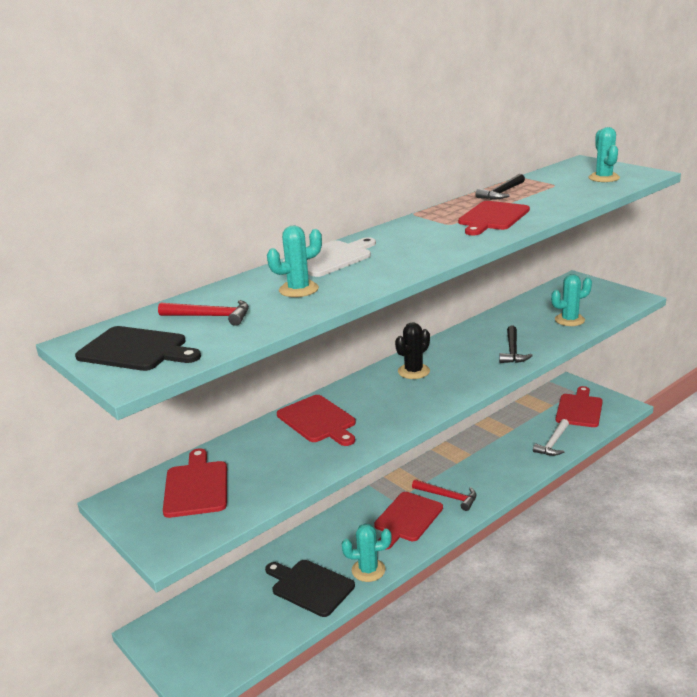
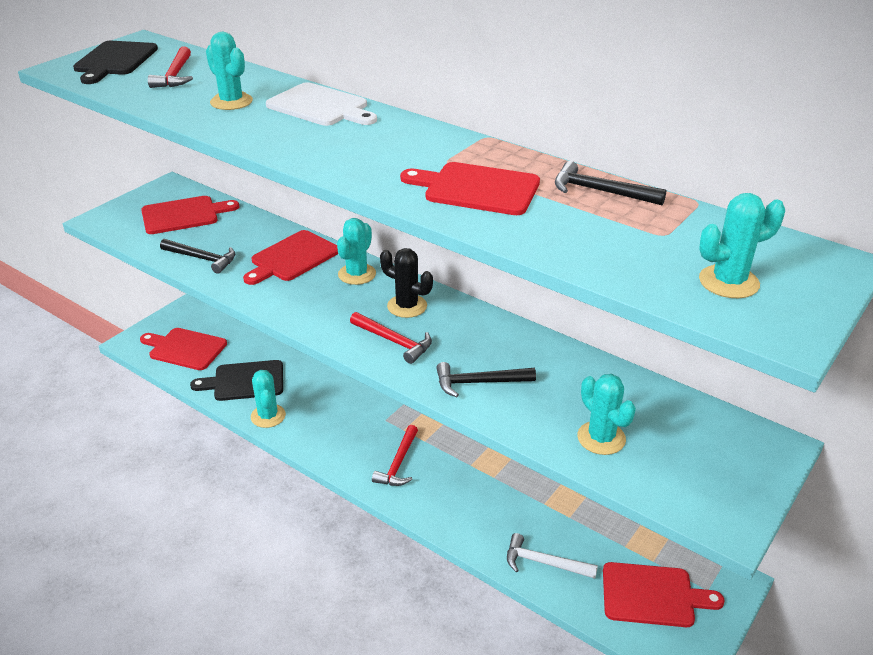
camera: 75 degrees right, 10 degrees up
(296, 470) = (202, 259): none -> black hammer
(310, 586) = (245, 381): black cutting board -> black cutting board turned 120 degrees counterclockwise
(359, 390) = (357, 274): none -> turquoise cactus
(407, 519) = (353, 434): red cutting board -> red cutting board (185, 348)
(459, 378) = (394, 341): none -> red hammer

